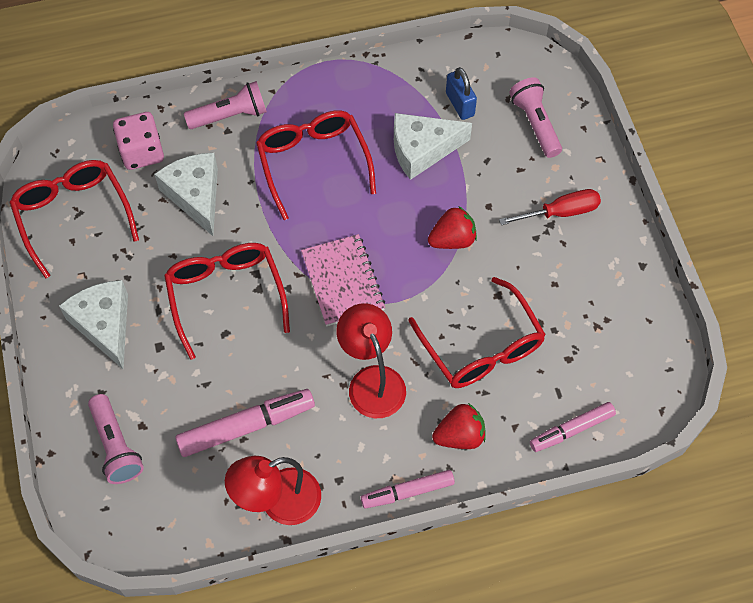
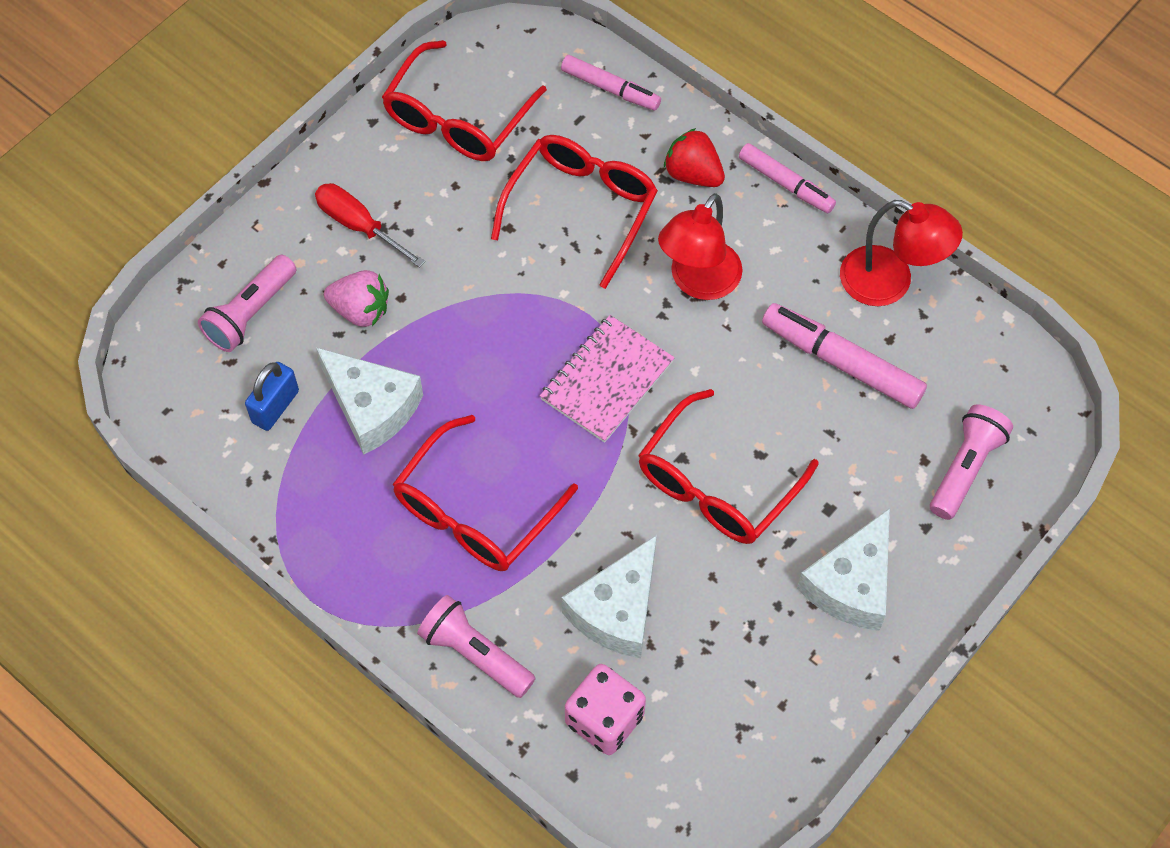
camera: 125 degrees left, 0 degrees up
(73, 215) = (750, 731): red glasses -> red glasses (457, 118)
(452, 240) = (472, 307): red strawberry -> none
(495, 180) = (360, 310): none -> pink strawberry

